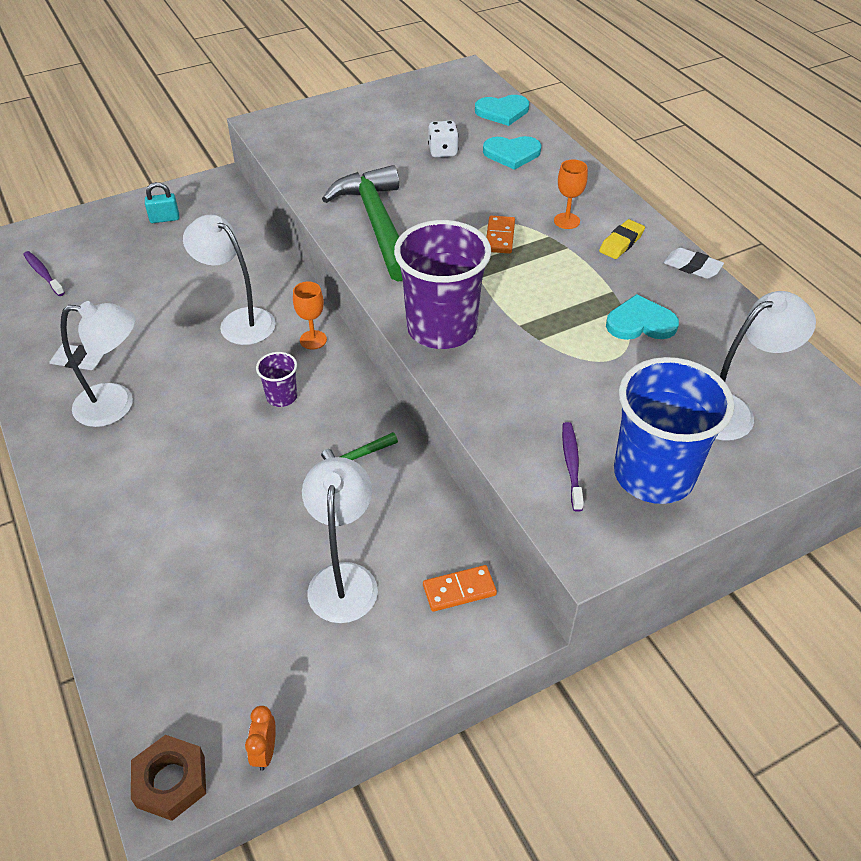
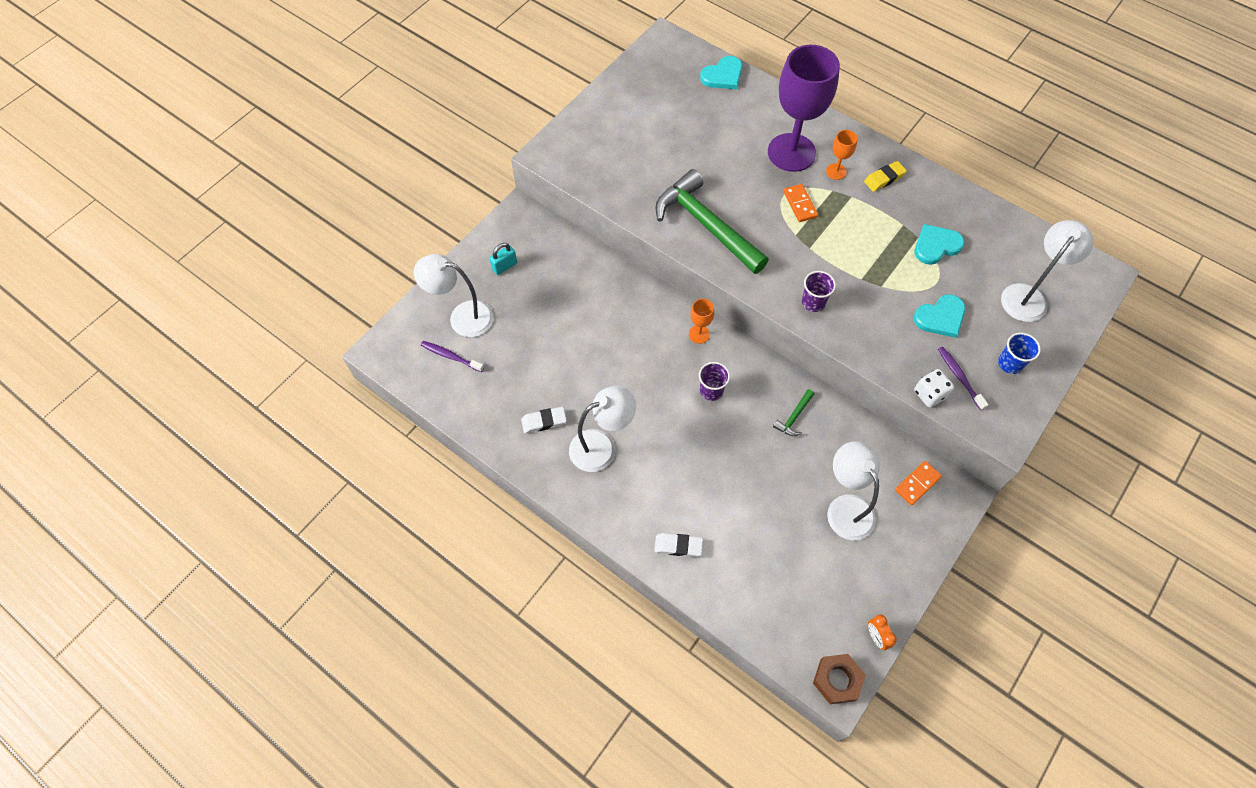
camera: 25 degrees left, 15 degrees up
(239, 321) = (634, 339): white lamp -> white lamp (462, 317)
(441, 328) = (813, 302): purple cup -> purple cup, size x0.46
(443, 151) = (705, 134): white dice -> white dice (929, 394)
(512, 154) = (757, 118): turquoise heart -> turquoise heart (940, 317)
(527, 191) = (791, 152): none -> purple goblet
(621, 243) = (884, 178): yellow eraser -> yellow eraser turned 45 degrees clockwise
(653, 474) = (1010, 363): blue cup -> blue cup, size x0.46
(692, 267) = (941, 183): white eraser -> white eraser (678, 546)

